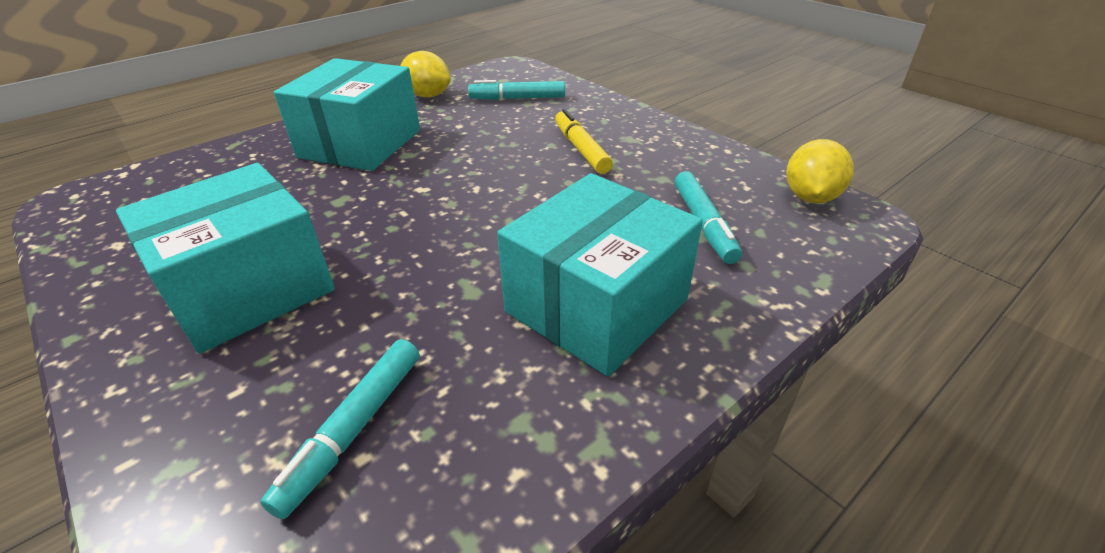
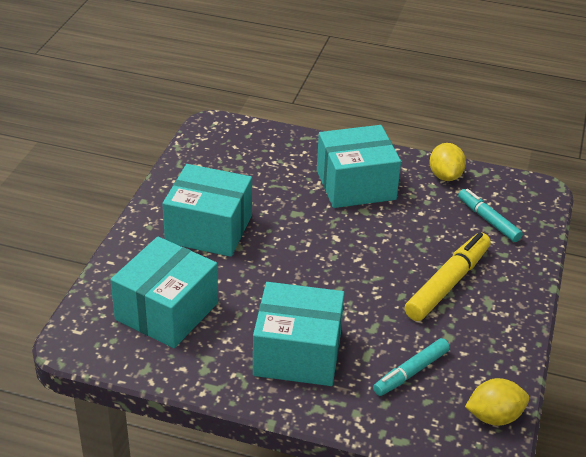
camera: 55 degrees right, 0 degrees up
(353, 429) = (166, 311): turquoise marker -> turquoise box
(581, 149) = (447, 283): yellow marker -> yellow marker, size x1.55

